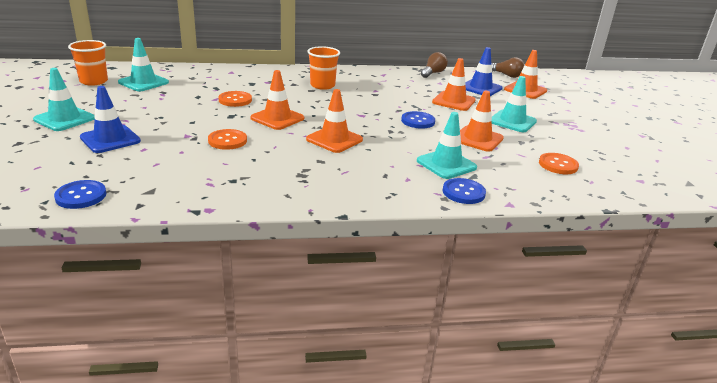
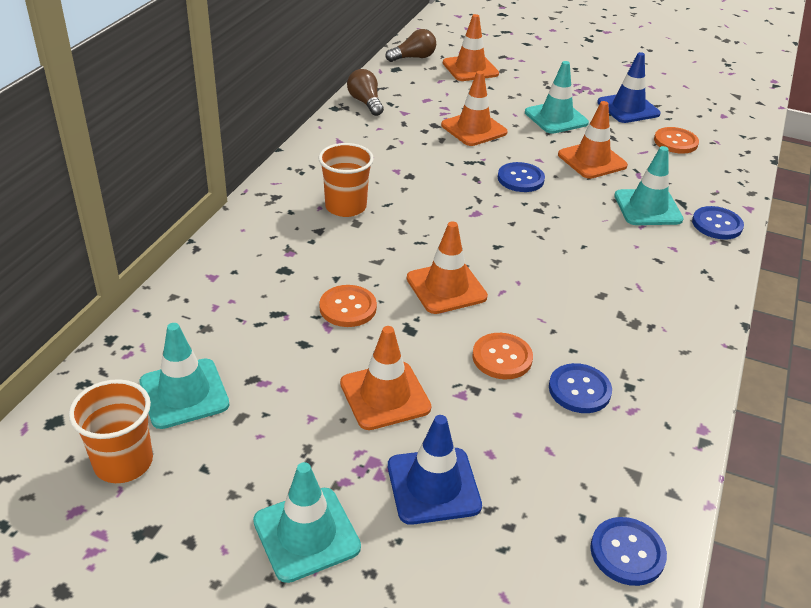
camera: 60 degrees left, 10 degrees up
(216, 165) = (579, 390): none -> blue button
(334, 139) = (544, 262): orange traffic cone -> orange traffic cone (385, 396)
(480, 88) = (443, 93): blue traffic cone -> blue traffic cone (628, 108)

